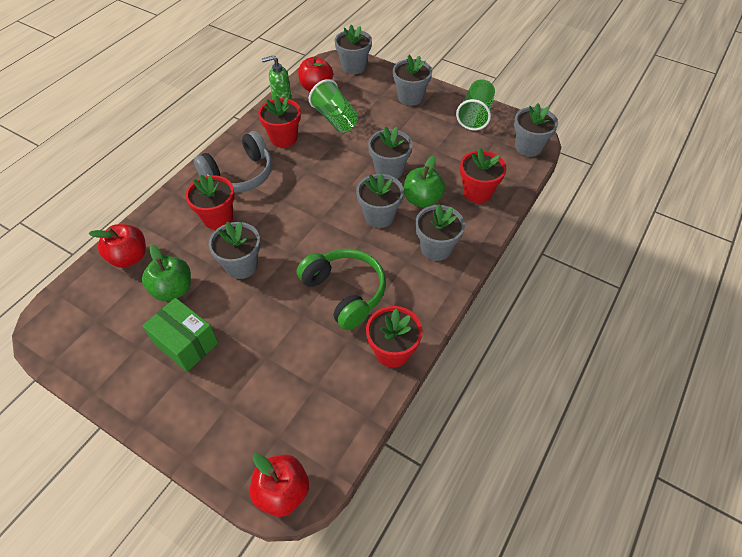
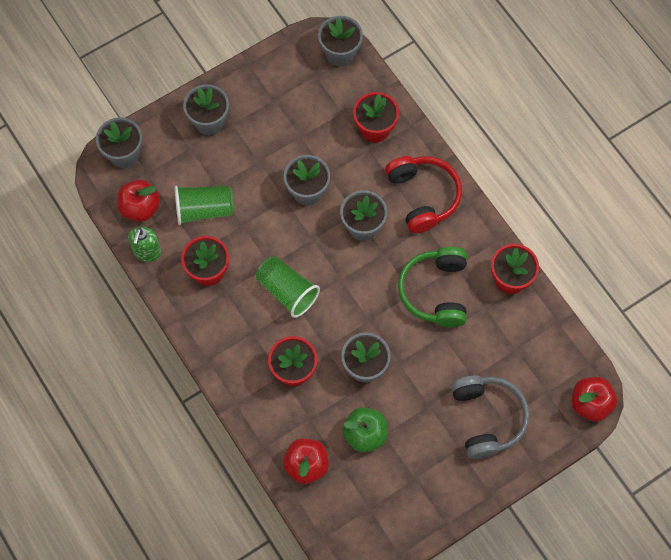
camera: 65 degrees left, 15 degrees up
(186, 343) = (429, 438): green box -> none
(240, 174) = (242, 332): grey headphones -> grey headphones (487, 418)
(345, 292) = (435, 291): green headphones -> green headphones turned 75 degrees counterclockwise
(422, 199) = (360, 180): green apple -> none
(436, 248) = (423, 196): grey flower pot -> red headphones
(475, 115) = (270, 75): green cup -> green cup (287, 291)

